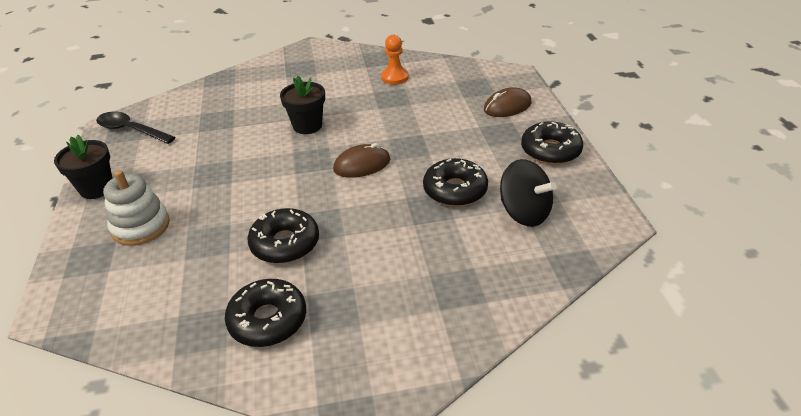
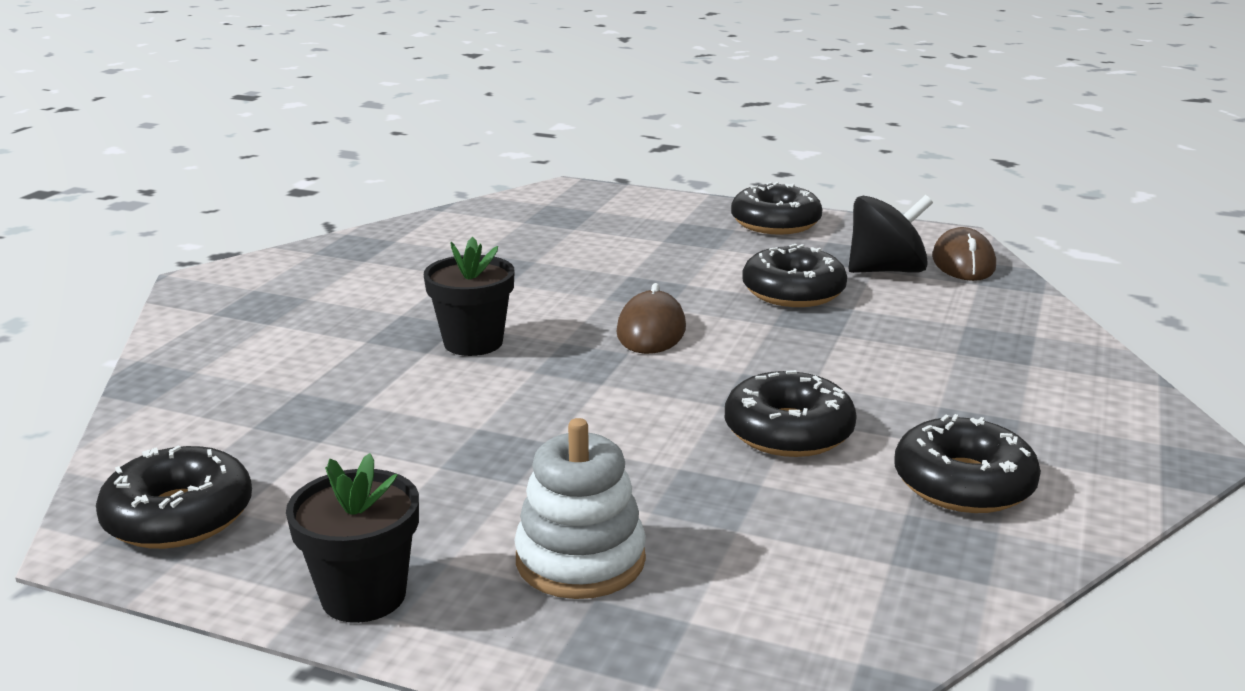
camera: 60 degrees left, 15 degrees down
(131, 130) = (179, 516): black spoon -> black donut
(395, 77) = (439, 251): orange pawn -> none
(507, 106) = (641, 214): brown mouse -> brown mouse (963, 263)

